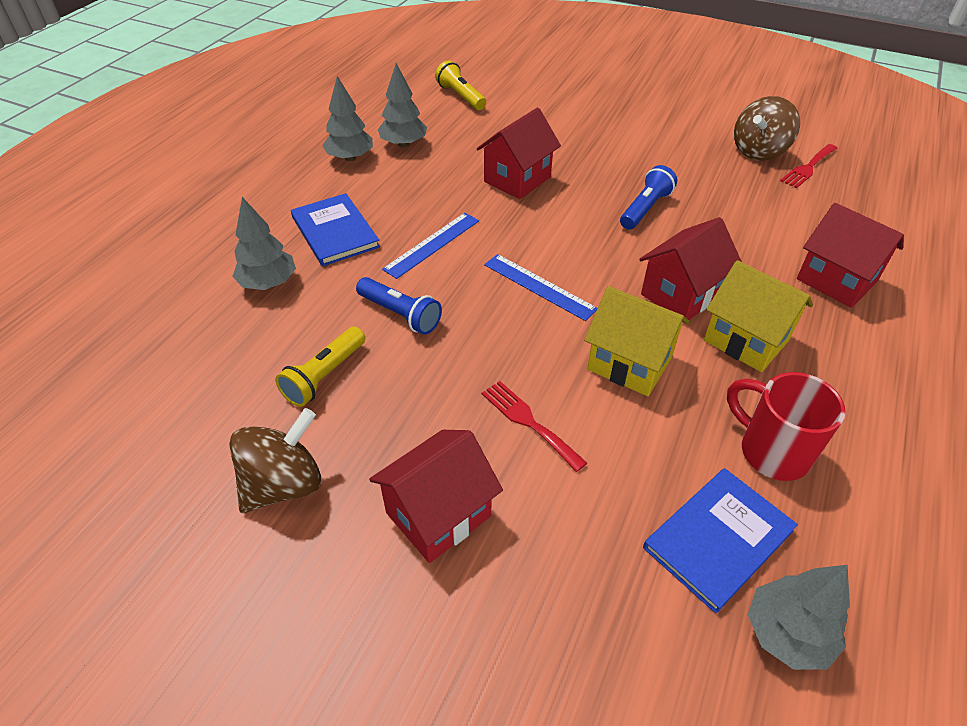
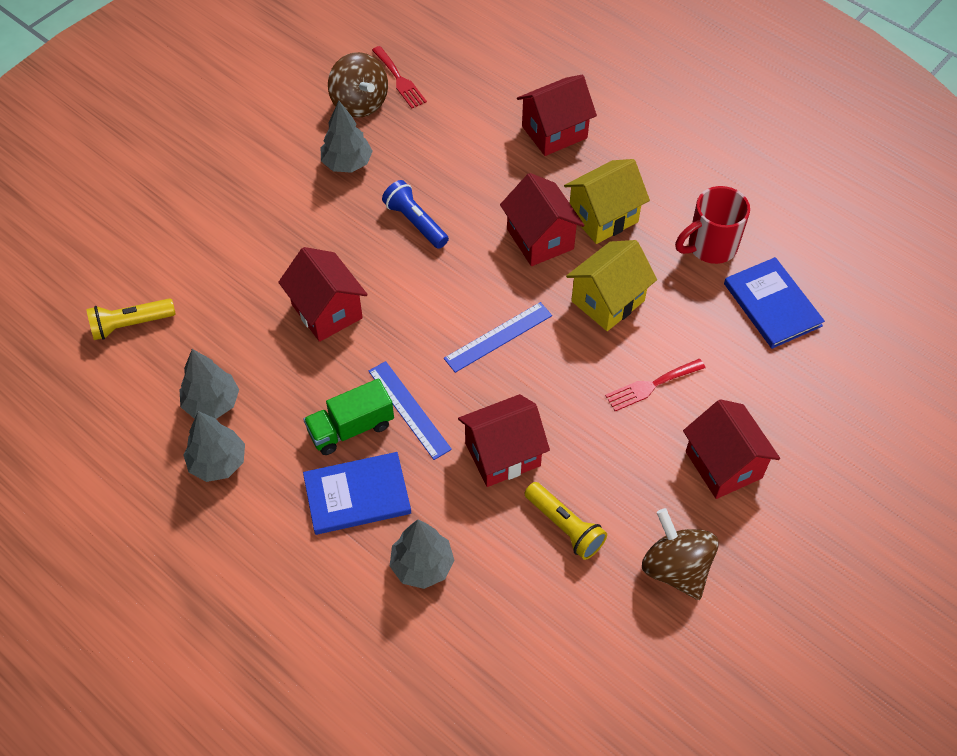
camera: 75 degrees left, 10 degrees up
(400, 314) = (502, 454): blue flashlight -> red house
(402, 215) = (351, 428): none -> green truck
(787, 633) = (839, 296): grey tree -> grey tree (347, 163)

